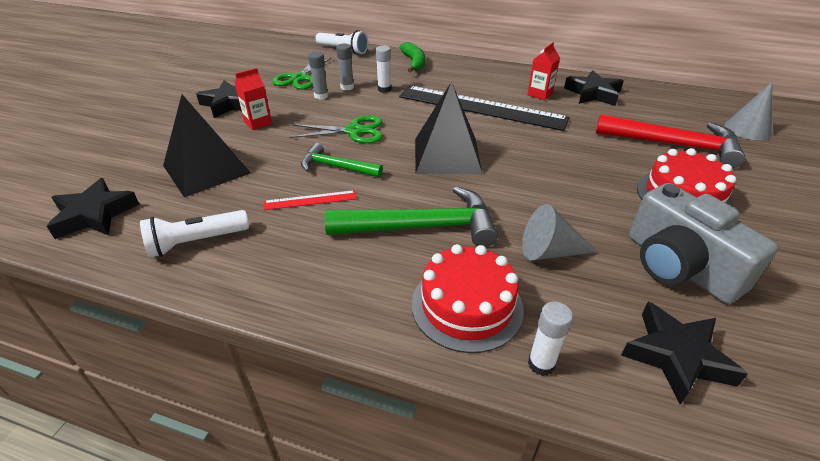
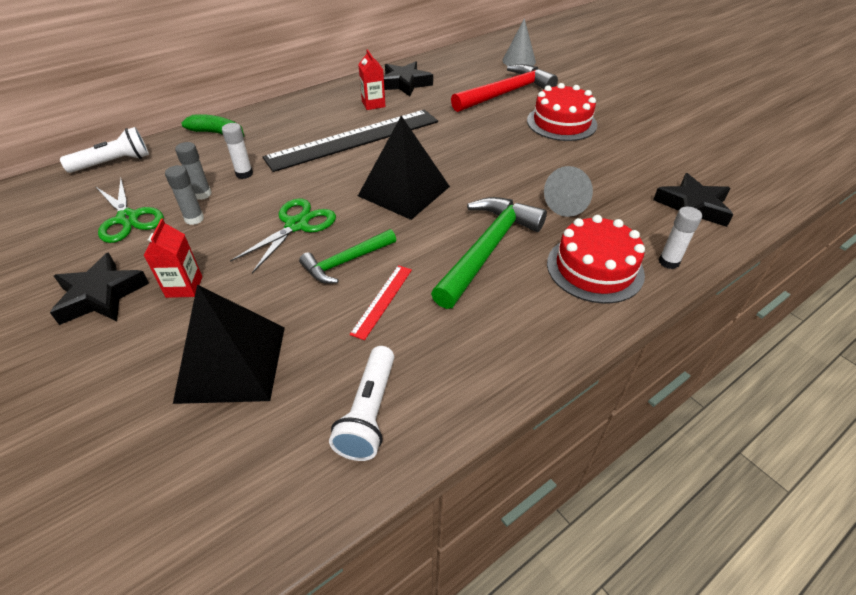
camera: 55 degrees left, 5 degrees up
(94, 215) = (212, 506): black star -> none
(678, 266) = (623, 163): grey camera -> none

